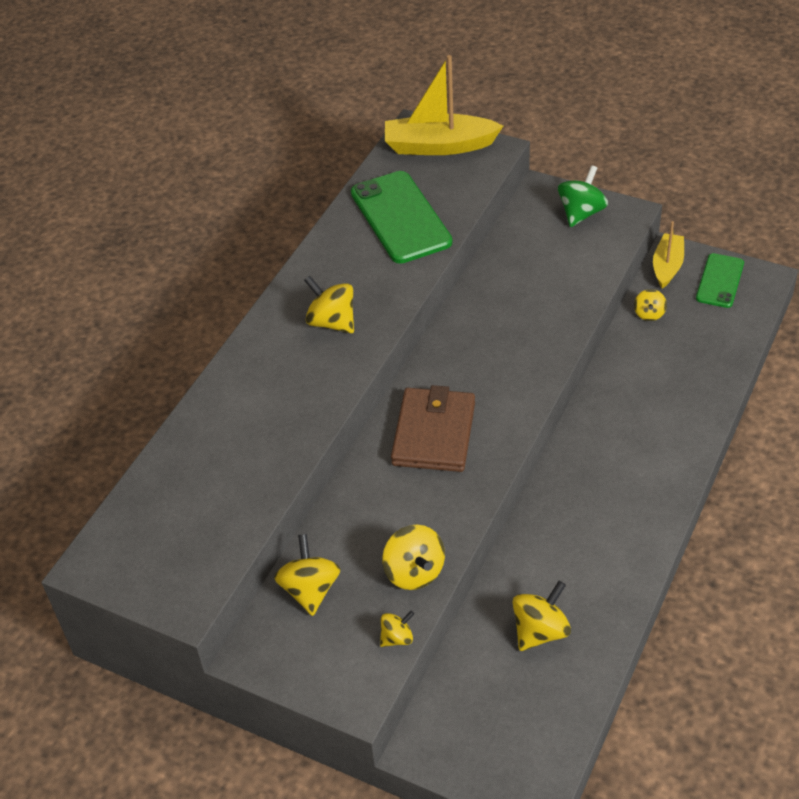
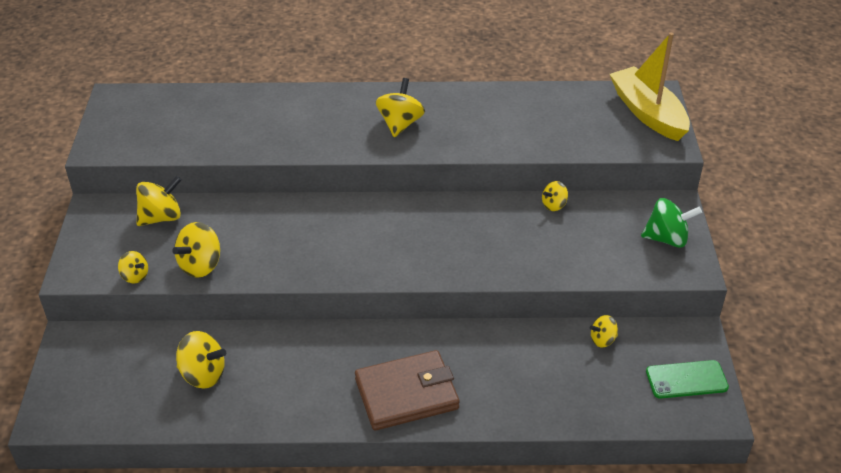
camera: 60 degrees right, 5 degrees down
(400, 217) = (543, 120): green phone -> none
(434, 433) = (345, 231): brown wallet -> brown wallet (406, 394)
(492, 267) = (554, 205): none -> yellow spinning top
(667, 266) = (676, 335): yellow boat -> none

